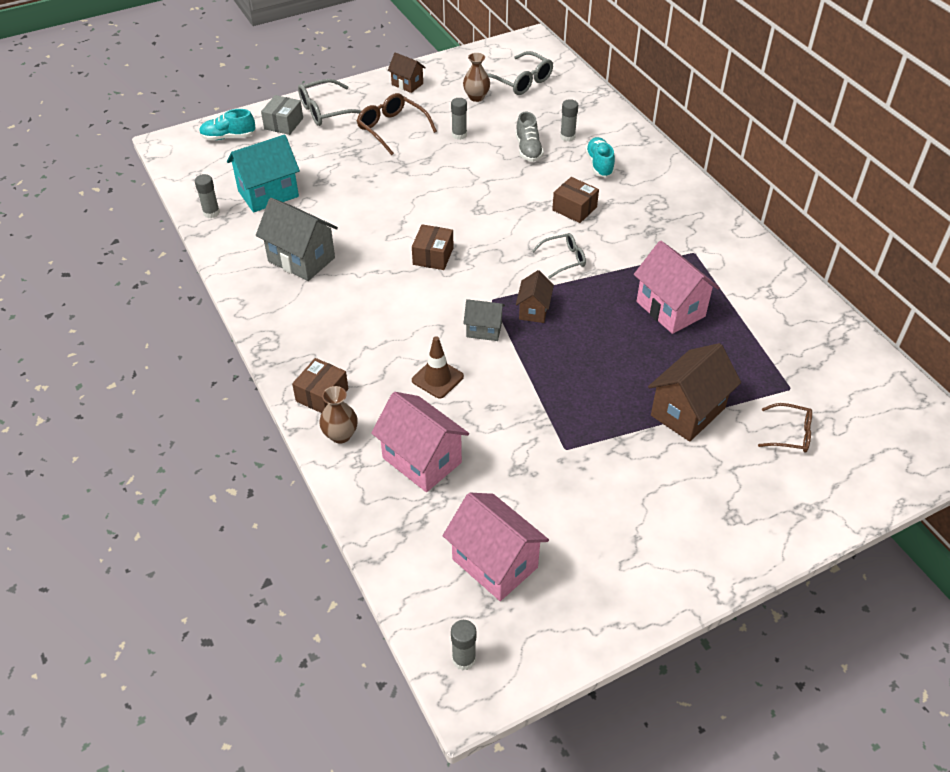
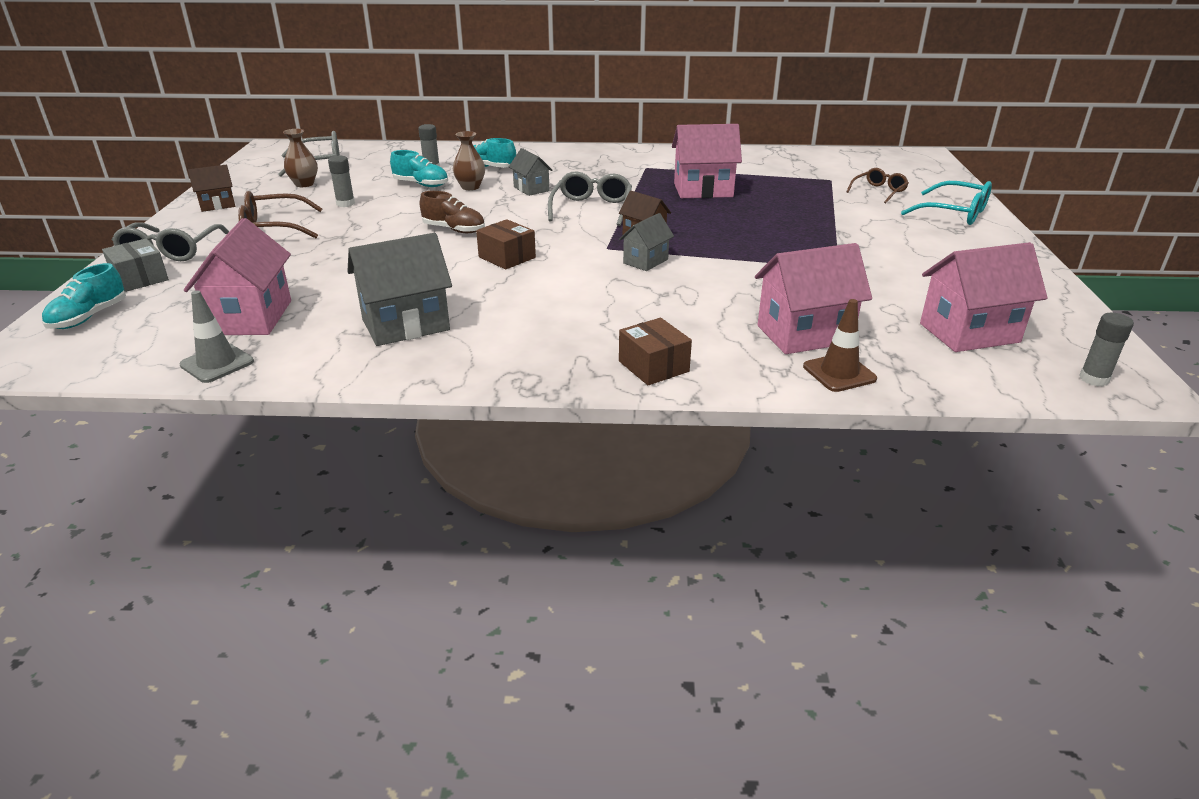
camera: 60 degrees left, 15 degrees down
(211, 213) = (217, 363): grey glue stick -> grey traffic cone
(268, 194) = (251, 317): turquoise house -> pink house
(340, 435) = (729, 370): brown vase -> brown vase (470, 187)
(437, 378) = (691, 298): brown traffic cone -> brown traffic cone (839, 373)
(458, 208) = (454, 230): none -> brown shoe
(528, 149) = (421, 184): grey shoe -> turquoise shoe
(564, 259) = (592, 208): grey glasses -> grey glasses, size x1.54
(574, 209) = (531, 189): brown box -> grey house
(687, 412) = (829, 214): brown house -> none
(781, 508) = (954, 213): none -> turquoise glasses

